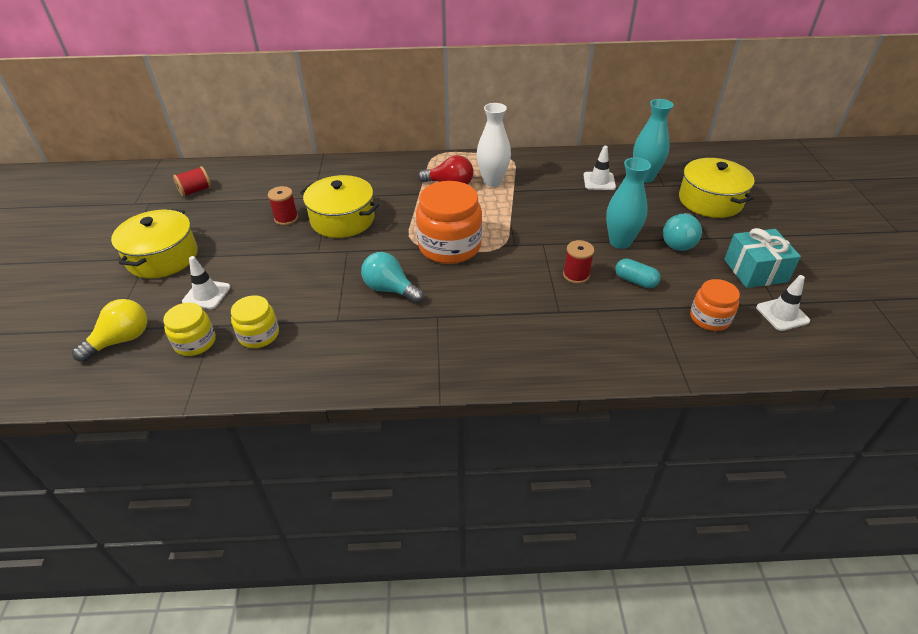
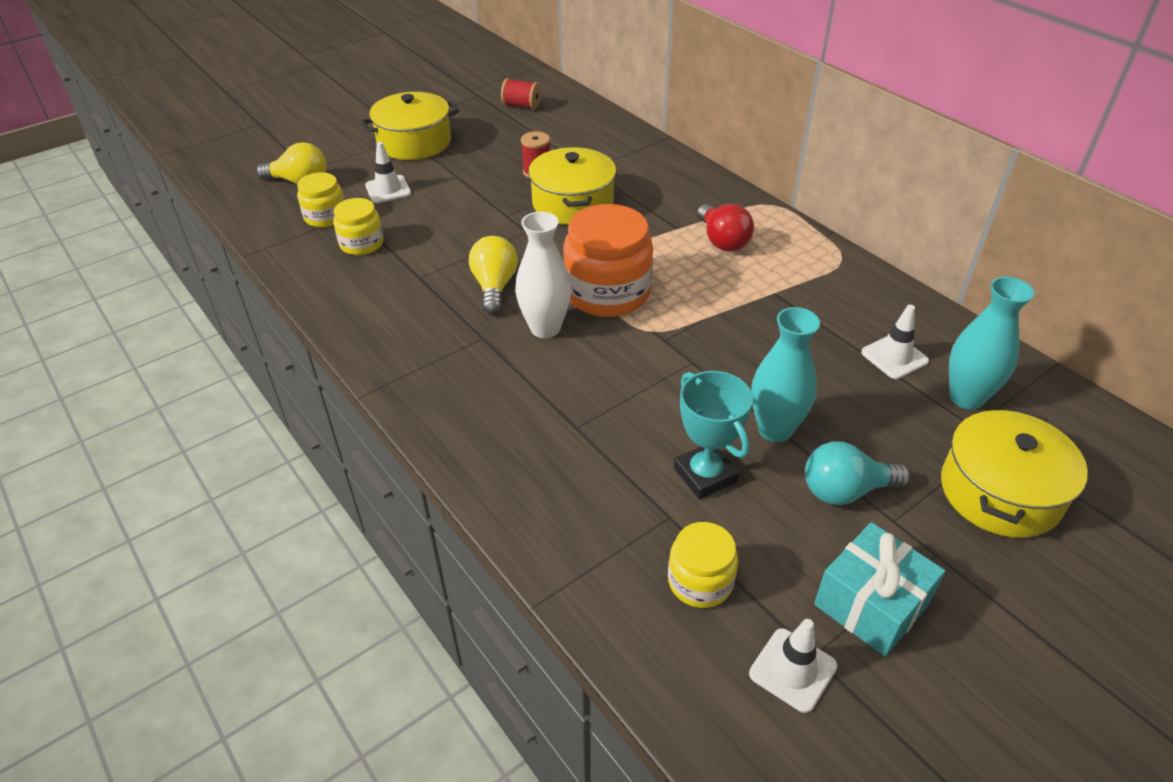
camera: 55 degrees right, 0 degrees up
(390, 289) = (494, 287): turquoise light bulb -> yellow light bulb
(492, 181) = (771, 268): white vase -> white vase (545, 328)
(576, 275) = (660, 415): red spool -> none
(635, 281) = (705, 475): turquoise capsule -> turquoise trophy
(709, 318) = (700, 581): orange jar -> yellow jar

